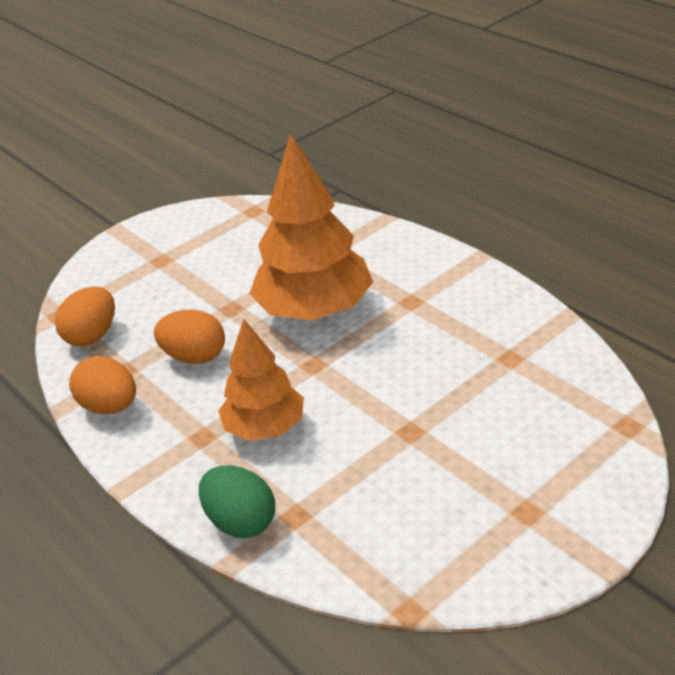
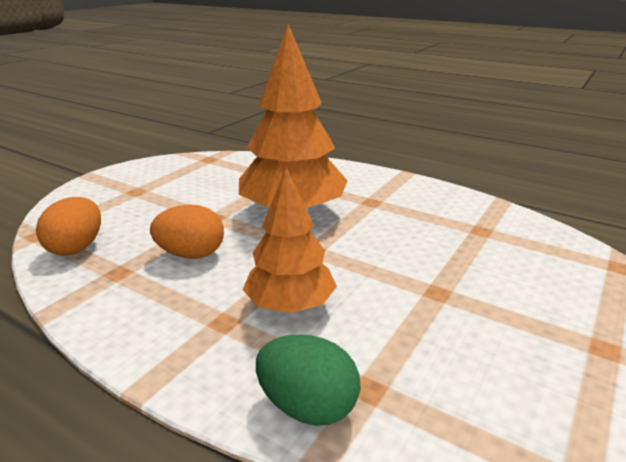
camera: 20 degrees left, 10 degrees down
(110, 406) = (108, 305): orange egg -> none

